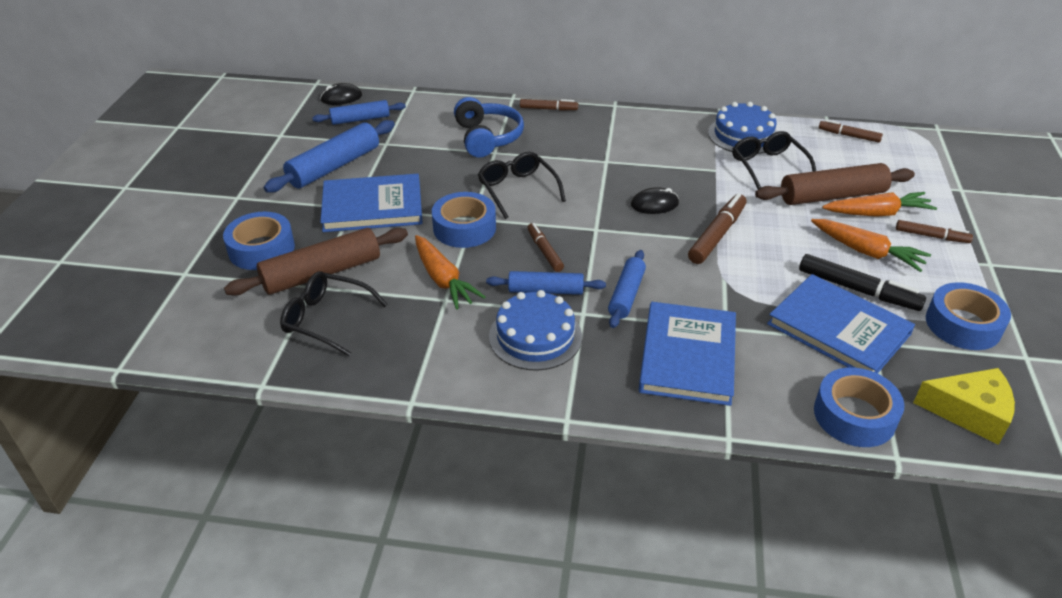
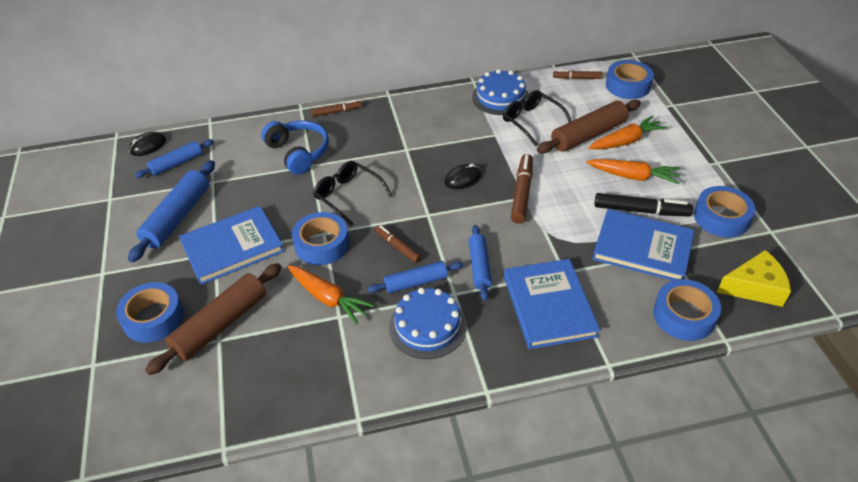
camera: 20 degrees left, 5 degrees up
(326, 319) = (247, 367): black glasses -> none
(911, 157) = (627, 86): none -> blue tape
(931, 236) = (670, 150): brown marker -> none

